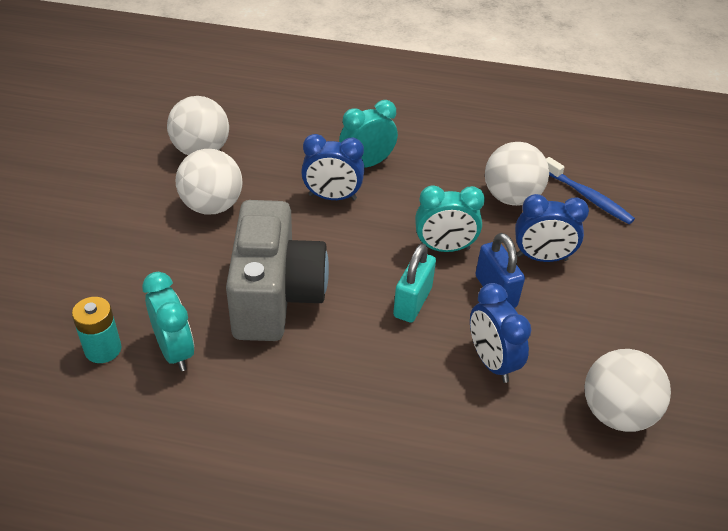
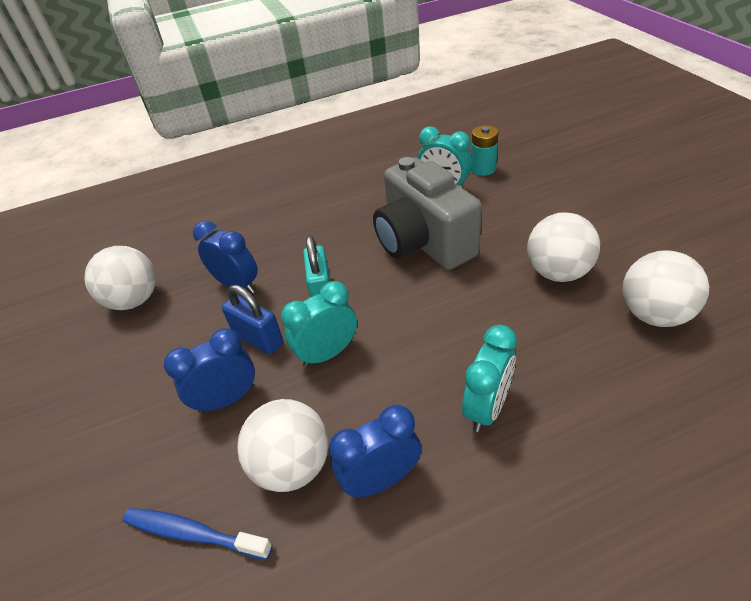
camera: 155 degrees right, 0 degrees up
(332, 197) = (475, 343): blue clock -> blue clock (381, 479)

